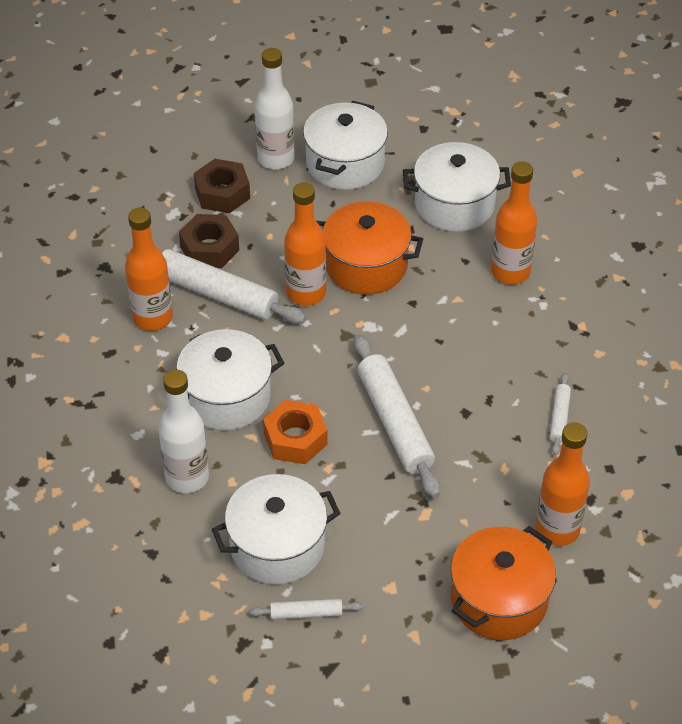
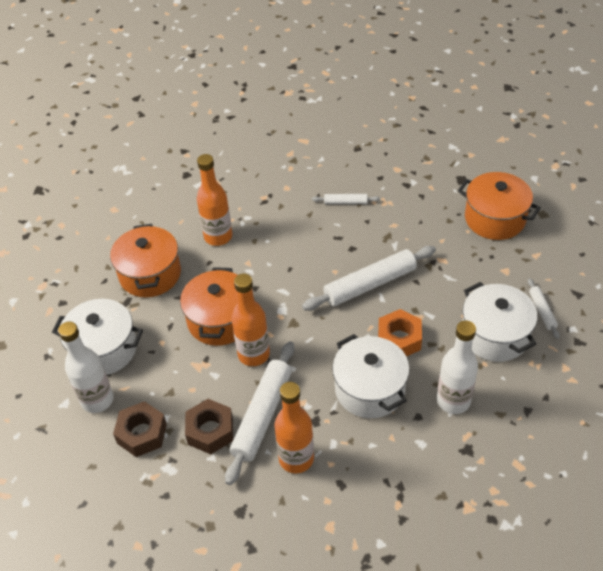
camera: 95 degrees left, 0 degrees up
(454, 204) = (150, 274): white pot -> orange pot
(557, 529) = (434, 197): orange bottle -> none

